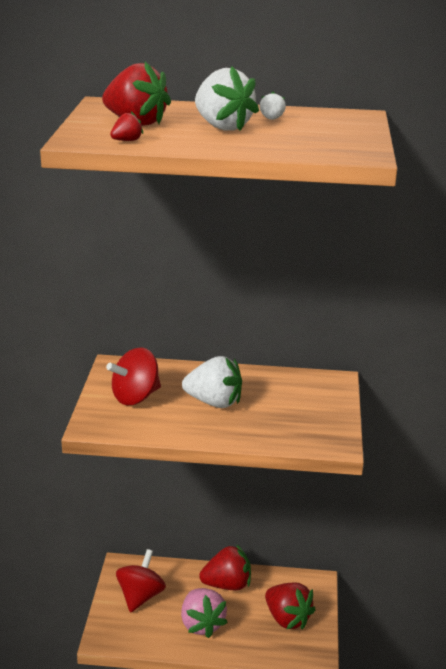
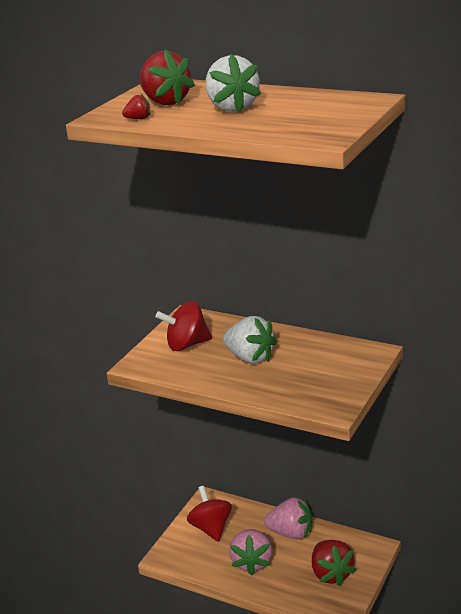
camera: 25 degrees right, 0 degrees up
(140, 596) = (211, 528): red spinning top -> red spinning top turned 60 degrees counterclockwise
(227, 585) = (291, 533): red strawberry -> pink strawberry
(271, 119) = (284, 101): white strawberry -> none

